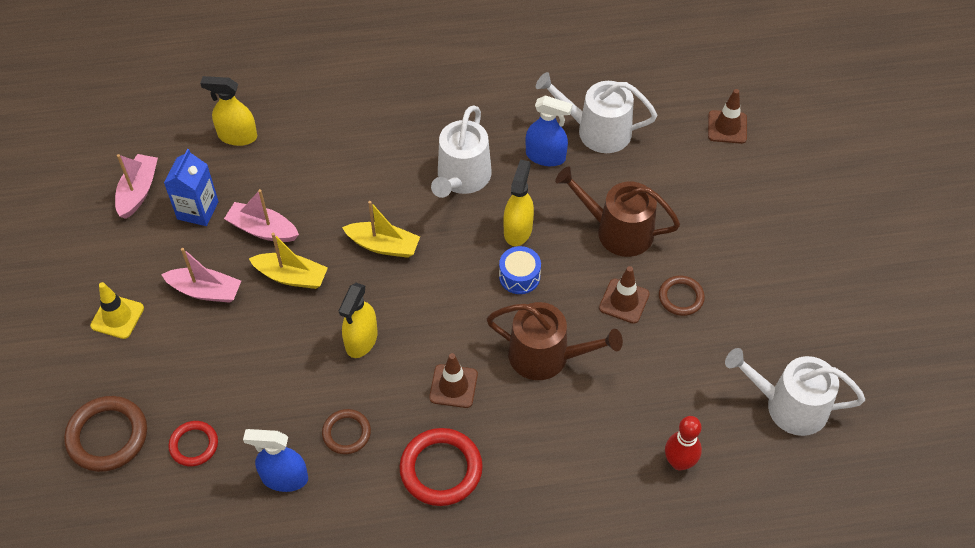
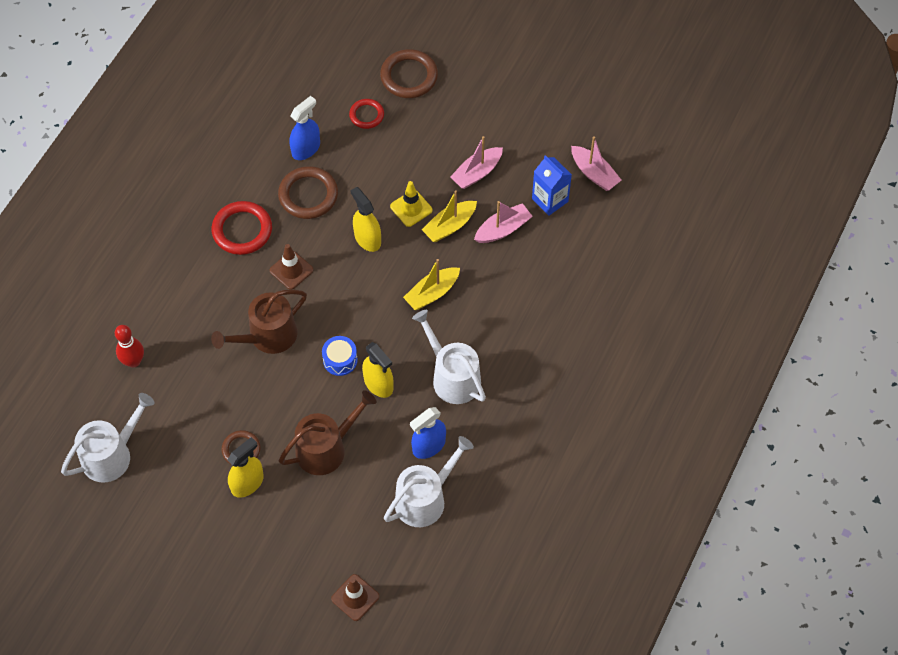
camera: 125 degrees right, 5 degrees up
(117, 317) = (494, 117): yellow traffic cone -> yellow traffic cone (411, 208)
(237, 136) = (602, 256): yellow spray bottle -> yellow spray bottle (247, 483)
(346, 433) = (308, 195): brown ring -> brown ring, size x1.67
(624, 301) = (268, 411): brown traffic cone -> none

